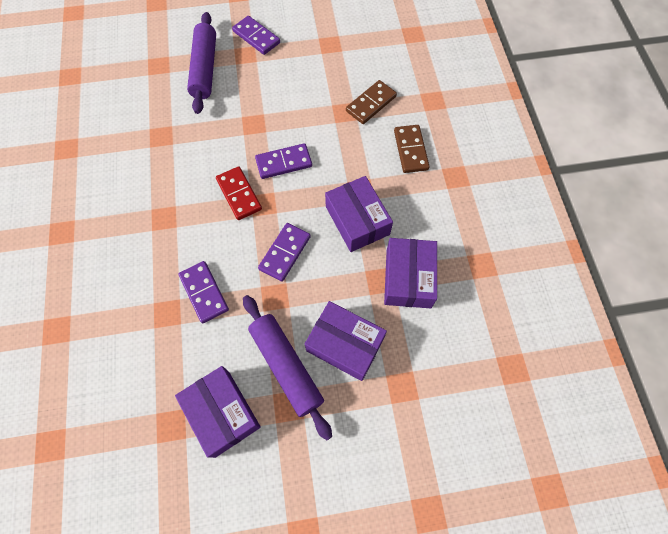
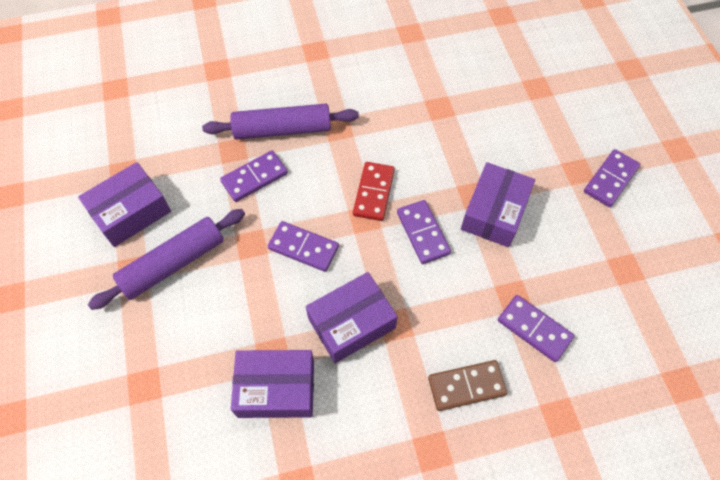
camera: 85 degrees right, 5 degrees down
(204, 69) = (544, 132): purple rolling pin -> purple rolling pin (282, 129)
(239, 194) = (374, 193): red domino -> red domino turned 45 degrees counterclockwise
(345, 344) = (195, 320): purple box -> purple box (494, 212)
(371, 104) = (534, 329): brown domino -> purple domino

